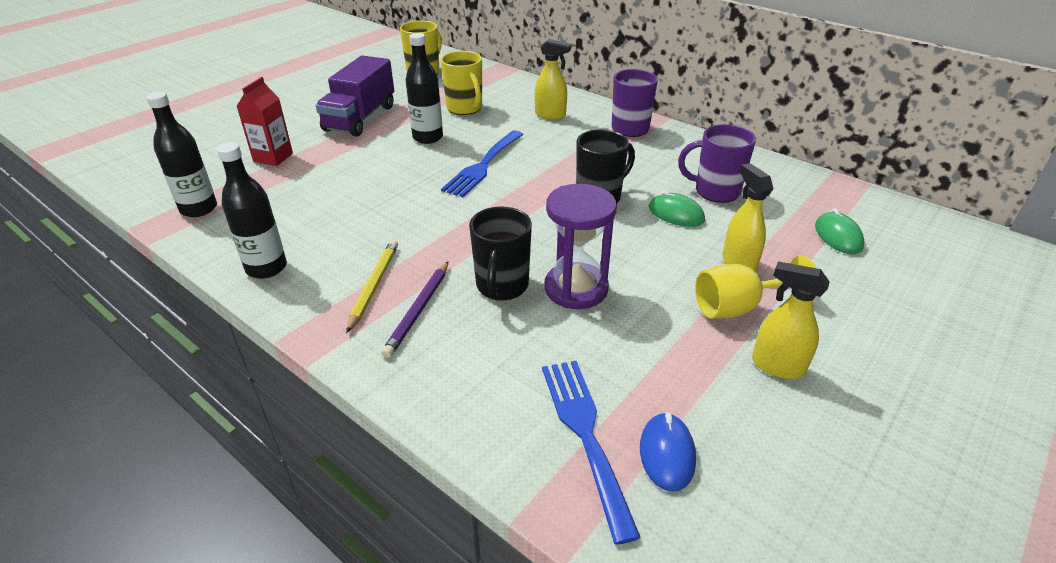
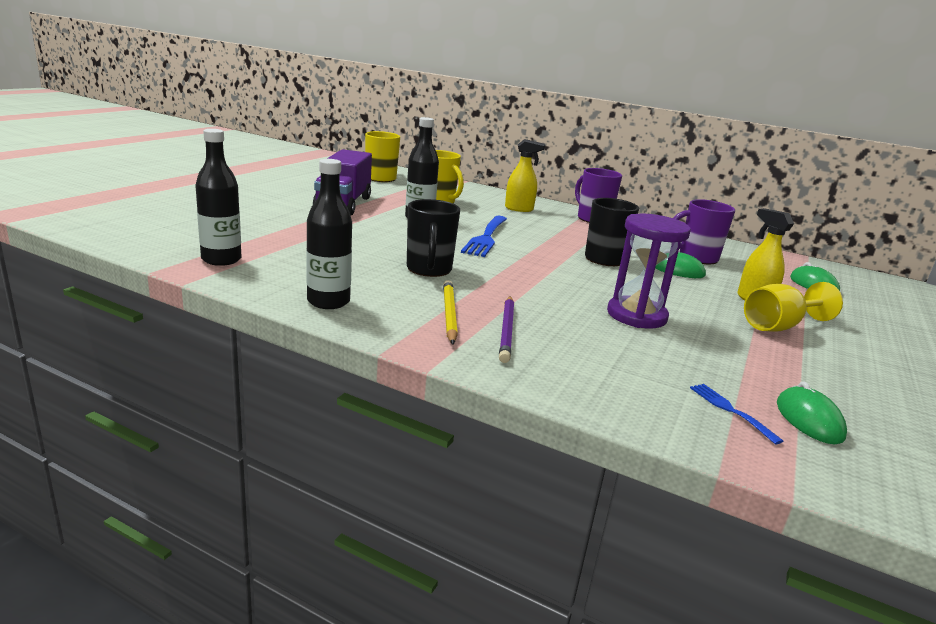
camera: 15 degrees left, 15 degrees down
(273, 157) = (275, 226): red carton -> none
(502, 286) = (570, 314): black mug -> black mug (429, 269)
(585, 435) = (731, 410): blue fork -> blue fork, size x0.51
(666, 454) = (808, 420): blue mouse -> green mouse
(777, 366) = (842, 361): yellow spray bottle -> none

